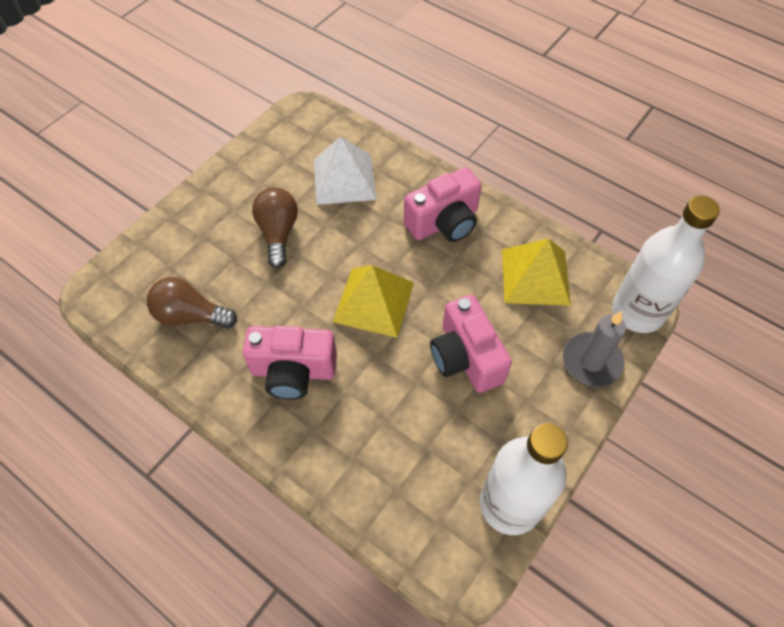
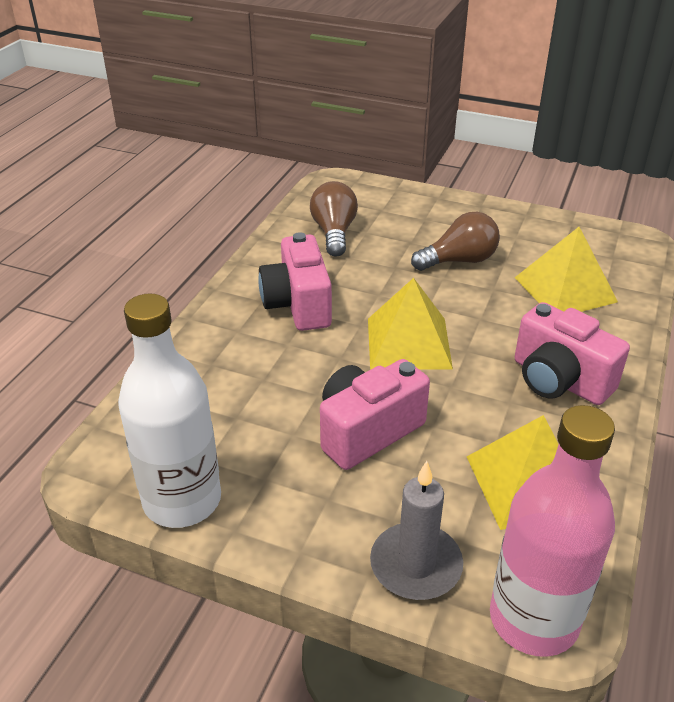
camera: 75 degrees right, 20 degrees down
(344, 179) = (565, 289): white pyramid -> yellow pyramid
(637, 312) = (533, 619): white bottle -> pink bottle

